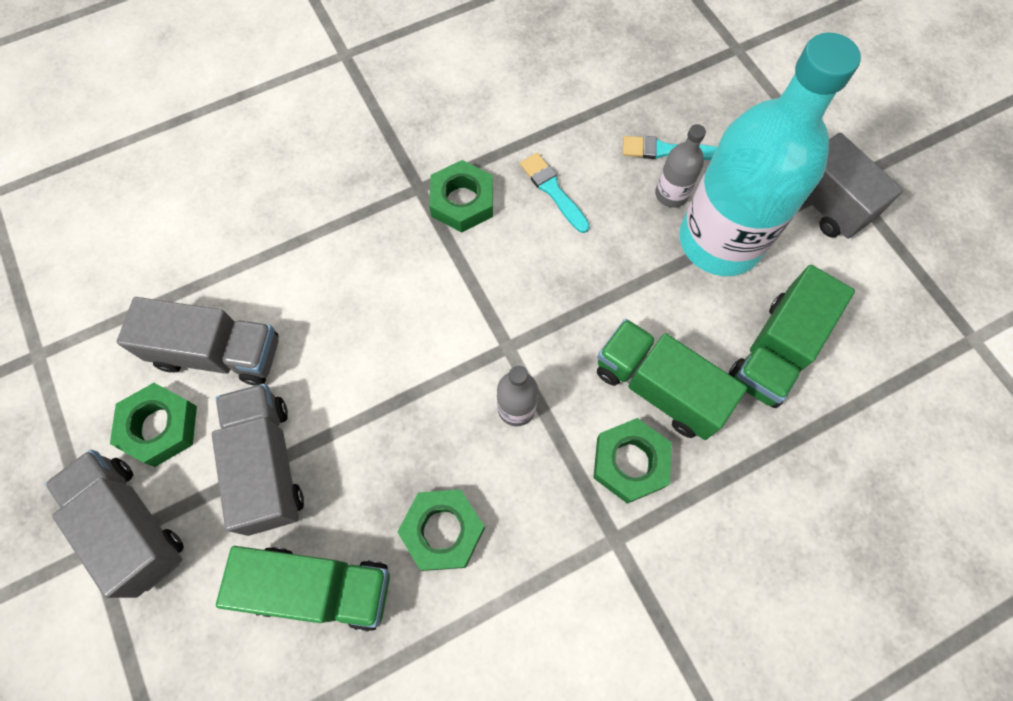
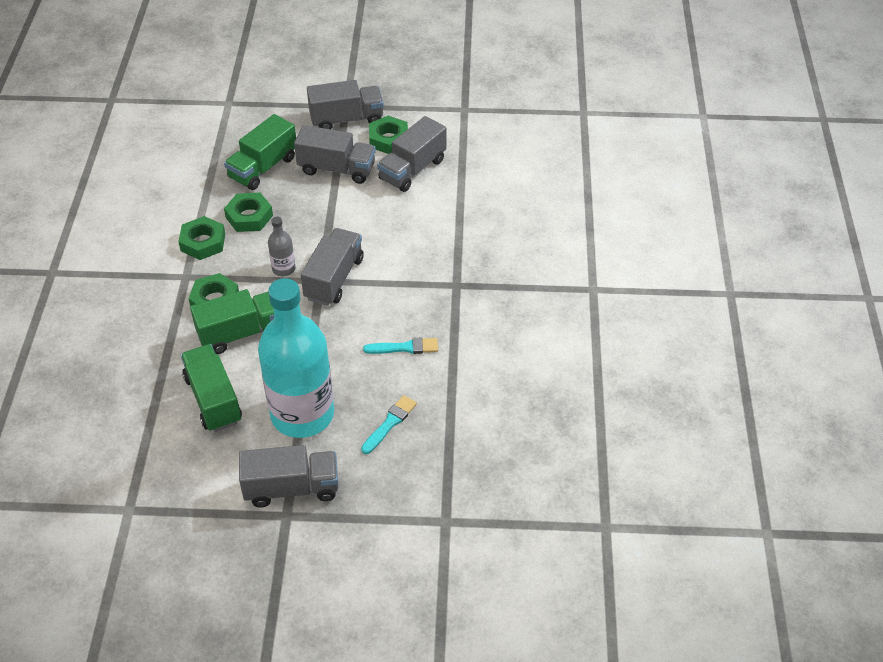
camera: 120 degrees right, 20 degrees down
(462, 201) = (431, 301): green nut -> green nut (203, 242)
(494, 332) = (334, 278): none -> grey truck
(671, 194) = (355, 407): grey bottle -> none

